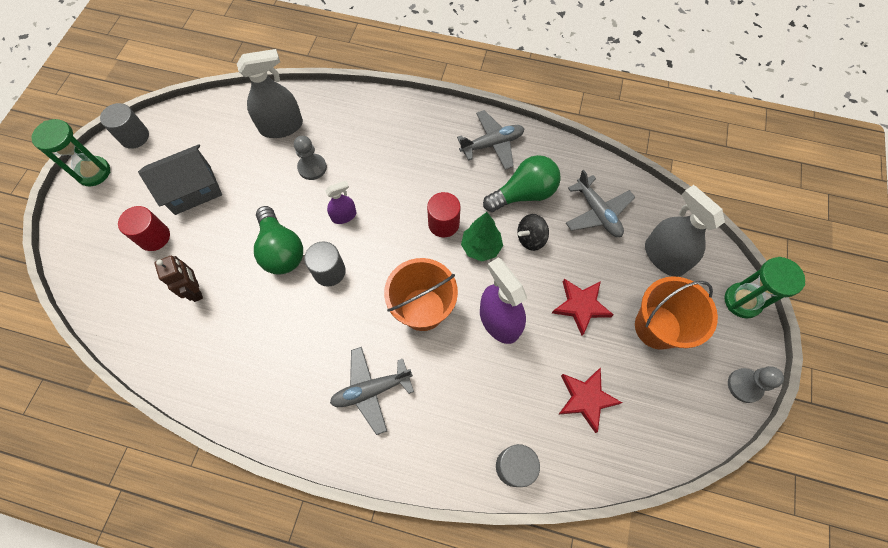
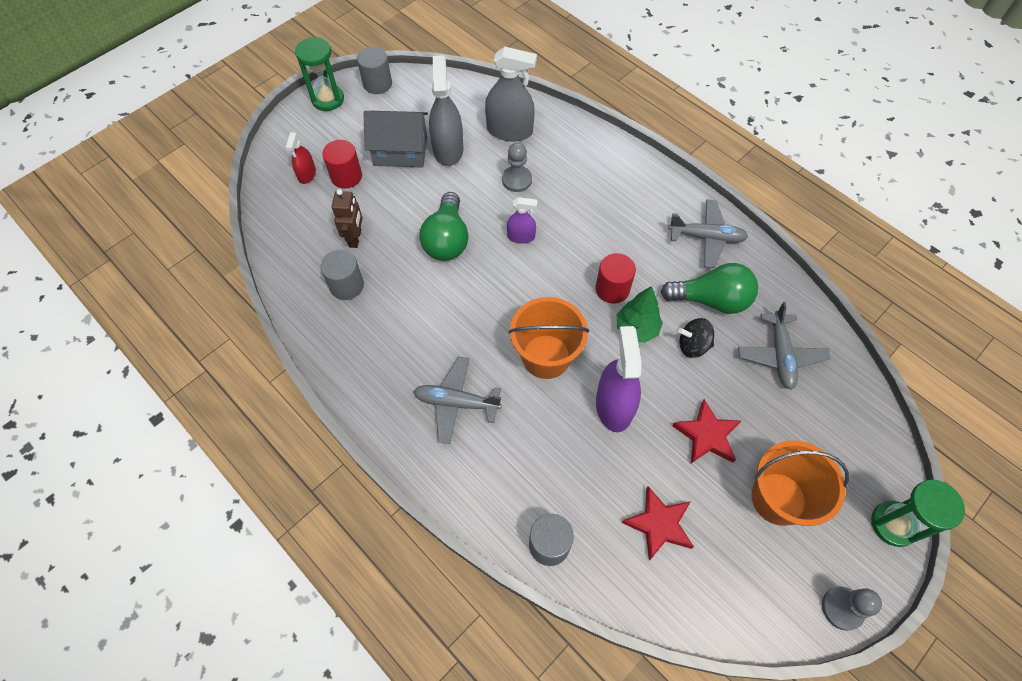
camera: 30 degrees right, 5 degrees down
(114, 253) = (307, 174): none -> red spray bottle
(329, 271) = (479, 279): grey cylinder -> grey cylinder (347, 285)
(664, 257) = (829, 434): grey spray bottle -> grey spray bottle (448, 149)

